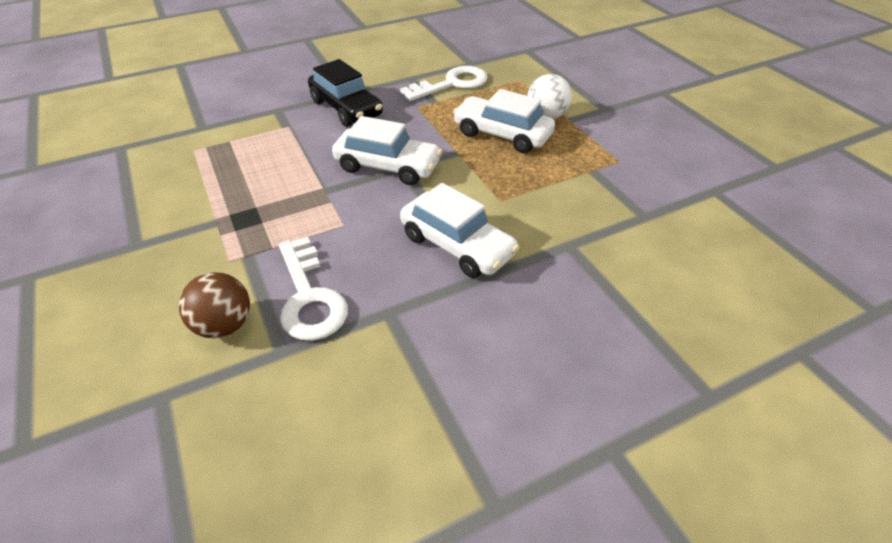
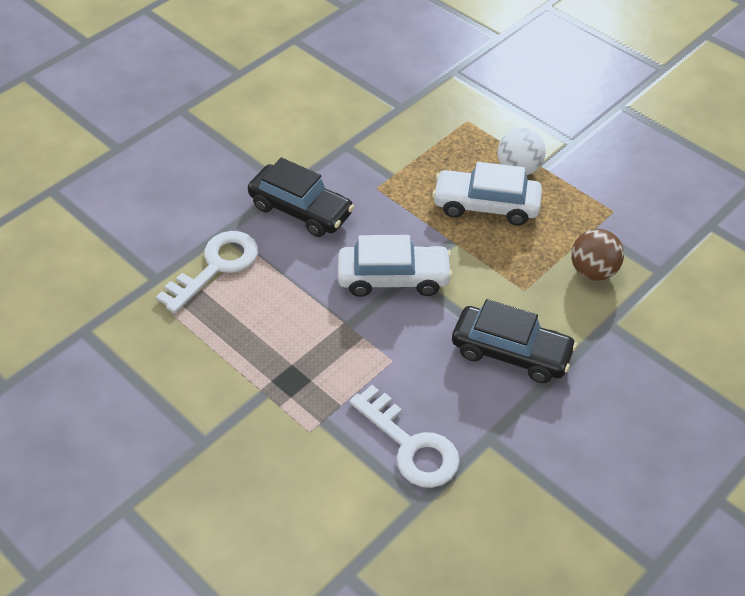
camera: 20 degrees left, 5 degrees up
(224, 325) = (353, 495): brown ball -> brown ball (593, 271)
(452, 84) = (396, 145): white key -> white key (216, 267)
(457, 245) = (511, 352): white car -> black car

